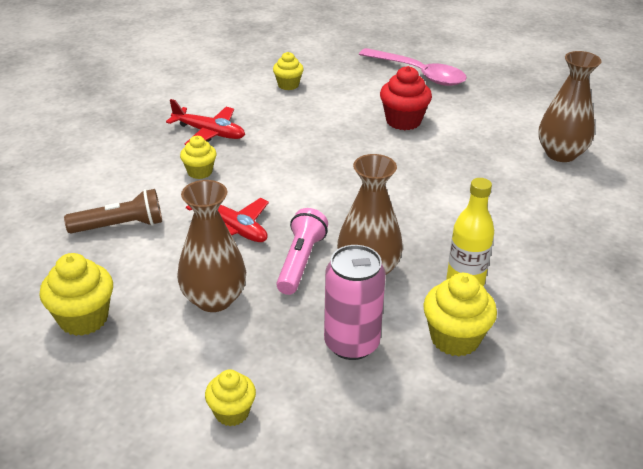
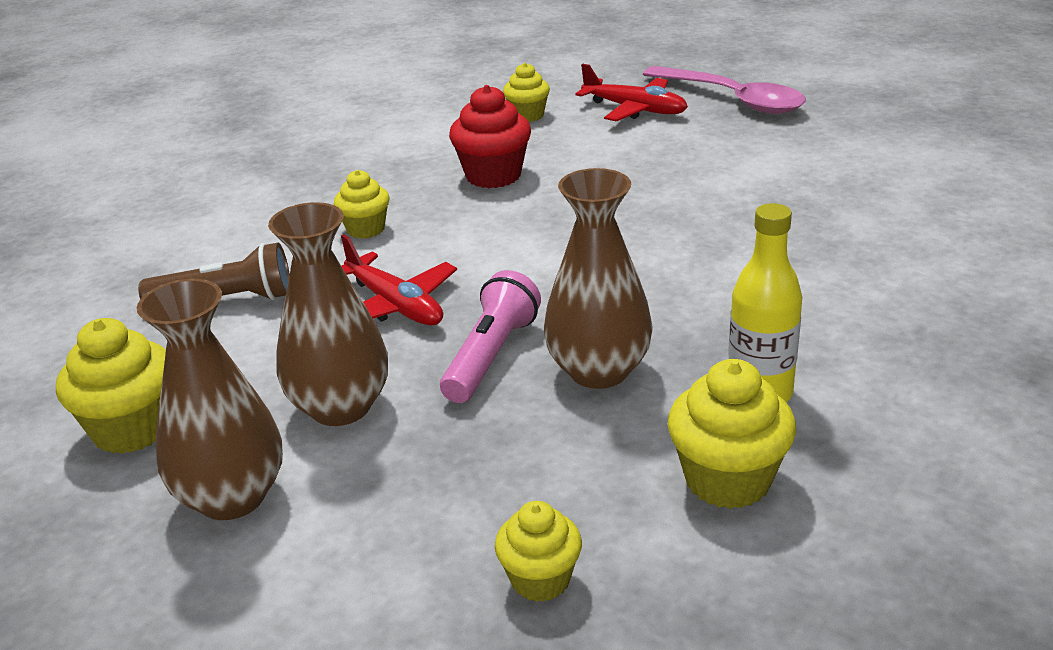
camera: 10 degrees right, 5 degrees down
(209, 133) = (393, 178): red plane -> red plane (635, 109)
(232, 412) = (324, 581): yellow cupcake -> yellow cupcake (540, 580)
(351, 343) = (548, 481): pink can -> none
(403, 121) = (697, 162): red cupcake -> red cupcake (493, 175)
(561, 154) = (951, 207): brown vase -> brown vase (232, 497)

